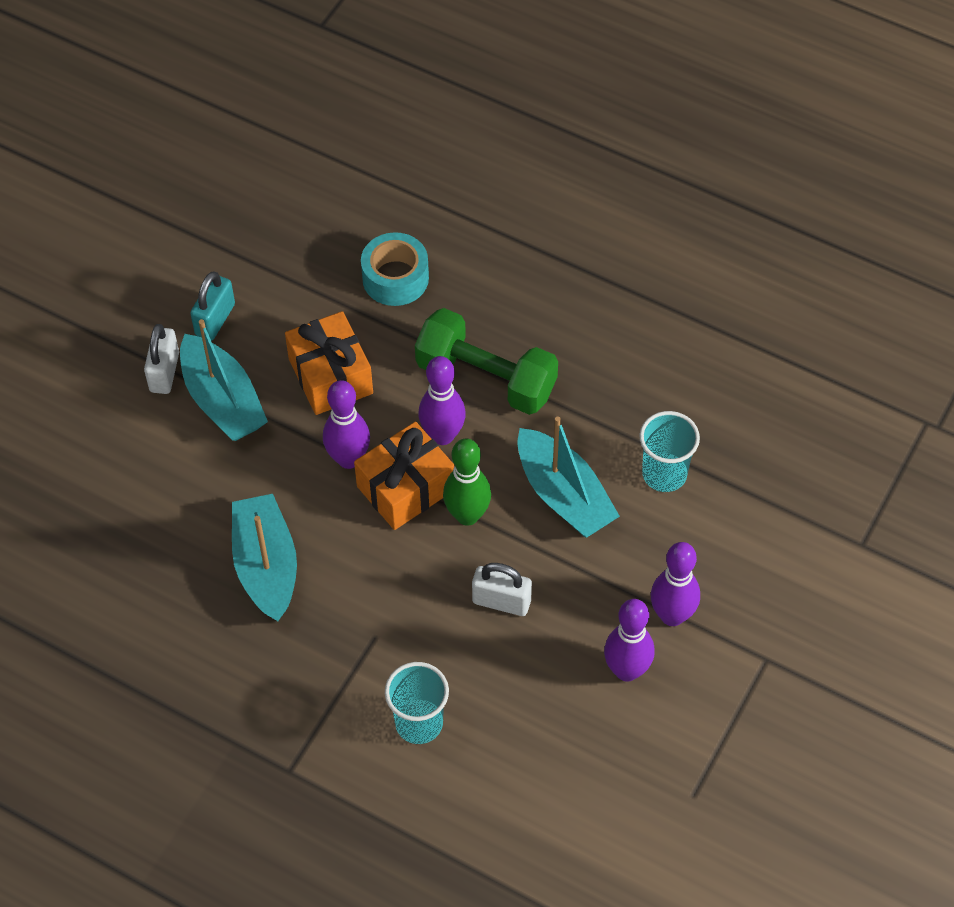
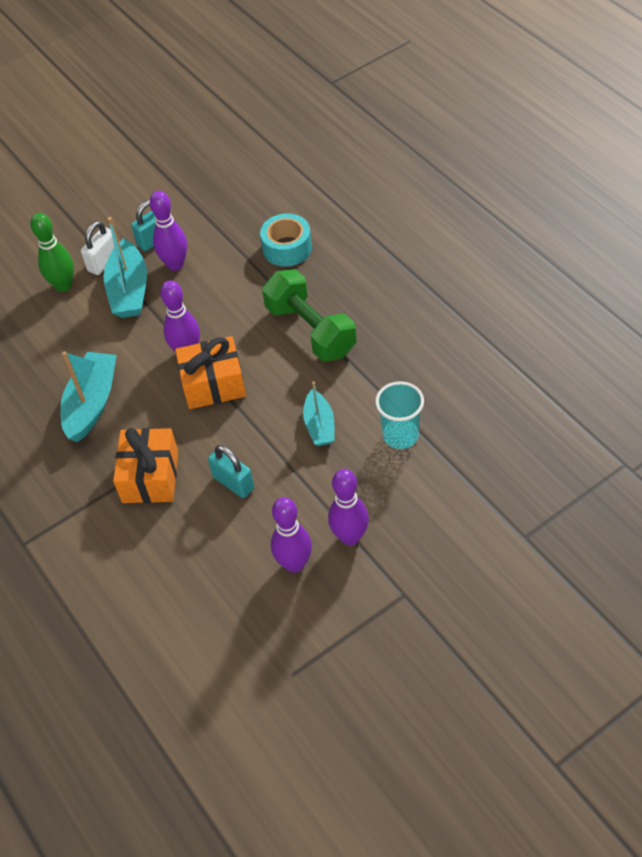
camera: 30 degrees right, 5 degrees down
(330, 376) = (207, 296): orange gift -> orange gift (150, 476)
(419, 723) = (128, 545): turquoise cup -> none
(442, 435) = (259, 358): purple bowling pin -> purple bowling pin (175, 264)
(467, 515) = (244, 416): green bowling pin -> green bowling pin (63, 285)
(501, 601) = (233, 483): white padlock -> turquoise padlock
(564, 495) = (319, 425): turquoise boat -> turquoise boat, size x0.62

